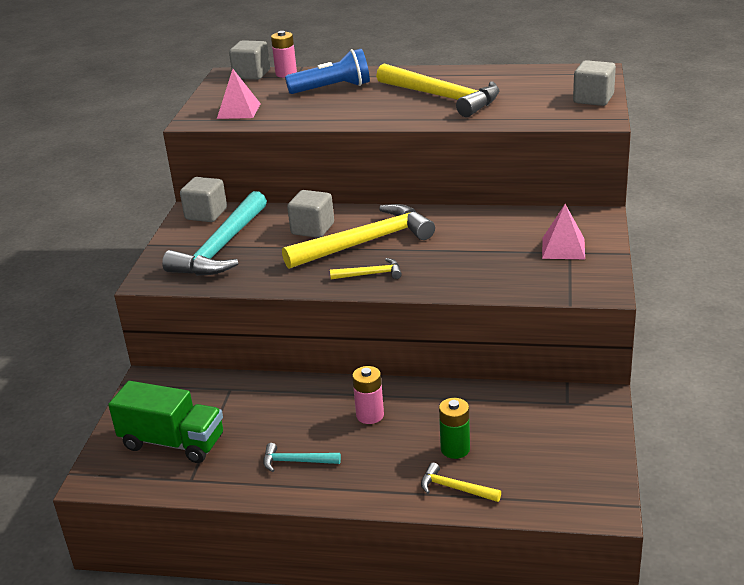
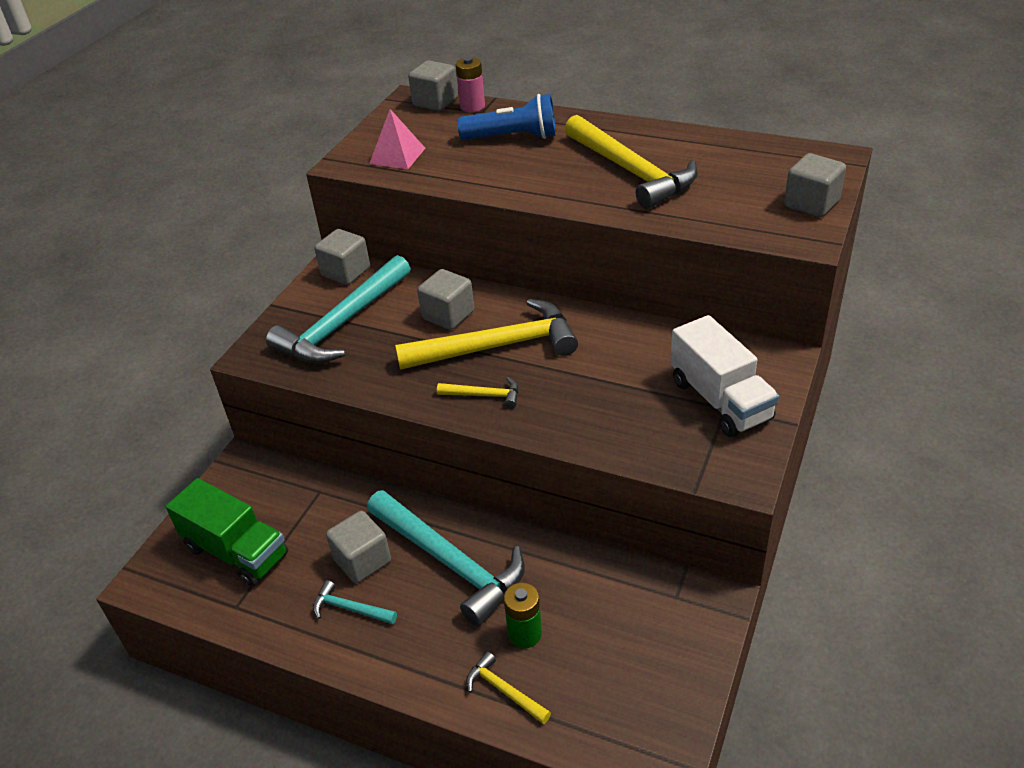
camera: 15 degrees right, 10 degrees up
(292, 428) = (362, 560): none -> grey cube
(370, 415) = (450, 562): pink battery -> turquoise hammer
(563, 248) = (720, 400): pink pyramid -> white truck

